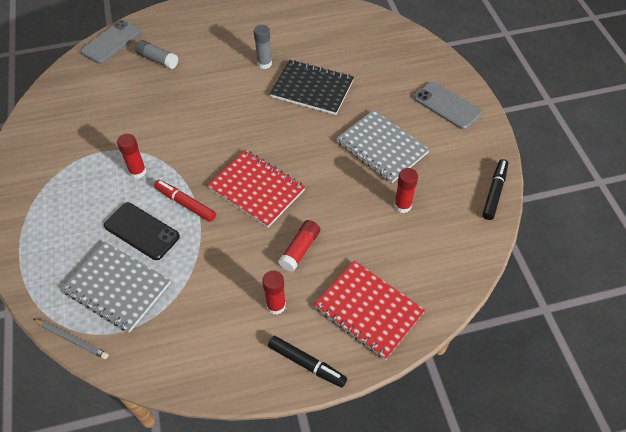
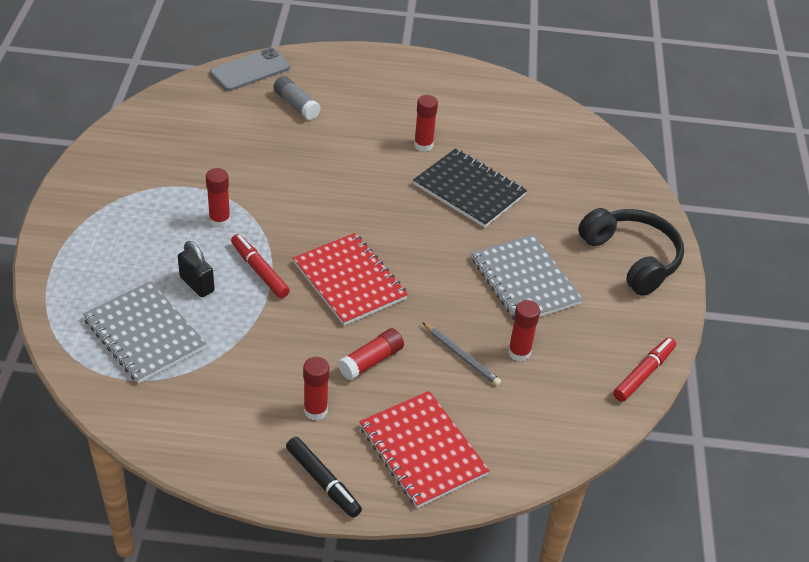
camera: 15 degrees right, 10 degrees down
(72, 339) = (73, 370): grey pencil -> grey pencil (461, 356)
(142, 231) = (197, 284): black phone -> black padlock
(264, 63) = (423, 145): grey glue stick -> red glue stick
(447, 105) = (632, 258): grey phone -> black headphones
(494, 192) = (643, 373): black marker -> red marker

